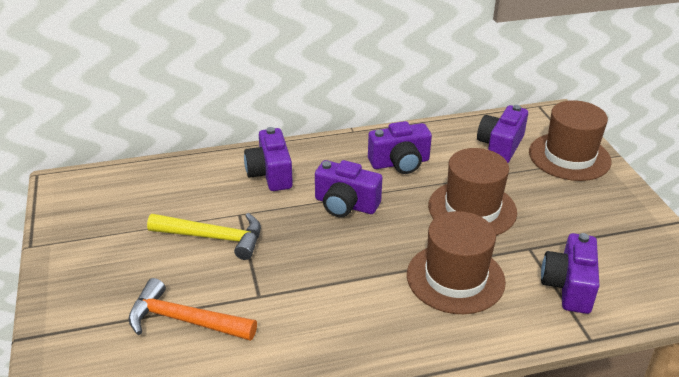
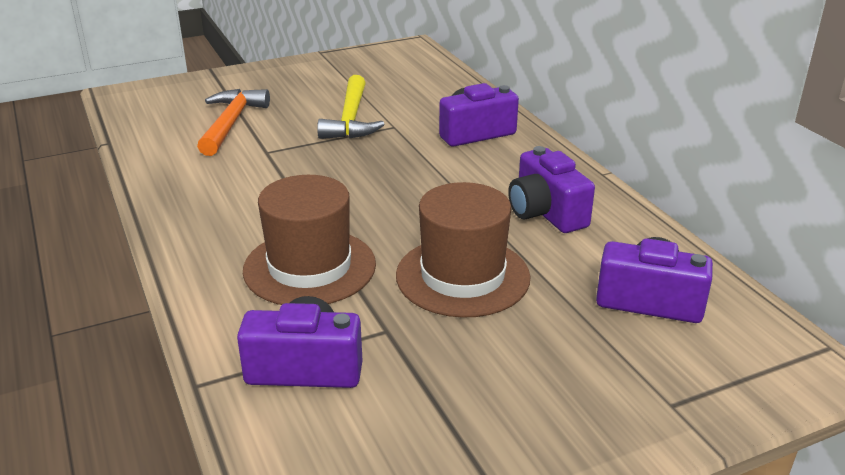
camera: 80 degrees right, 5 degrees down
(345, 205) = (434, 182): purple camera -> none
(569, 157) = (668, 381): brown hat -> none

